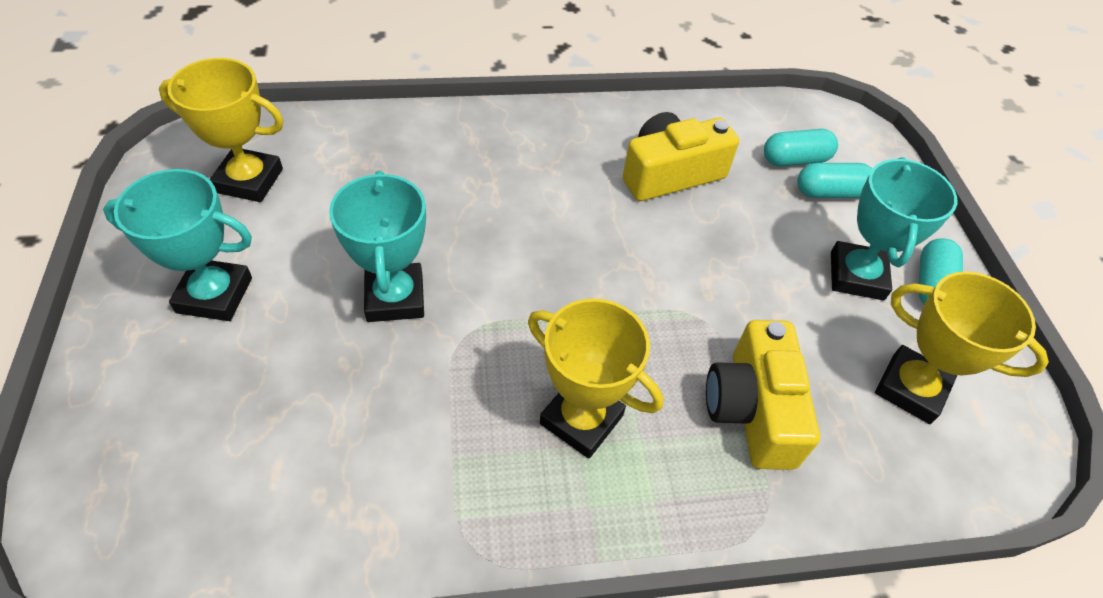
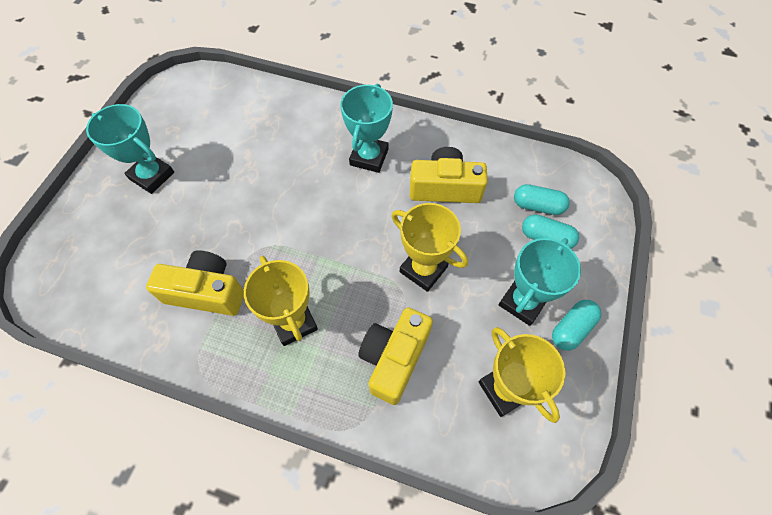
camera: 30 degrees right, 10 degrees up
(249, 180) = (202, 113): yellow trophy -> yellow trophy (423, 269)
(395, 297) = (238, 211): turquoise trophy -> turquoise trophy (369, 157)
(416, 431) = (206, 292): none -> yellow camera

